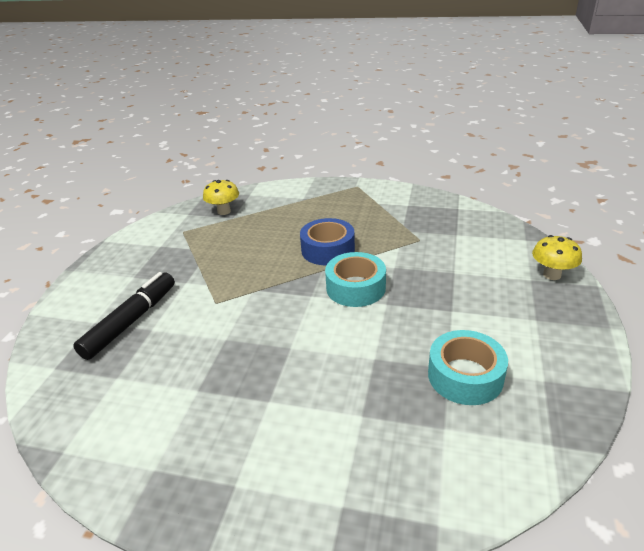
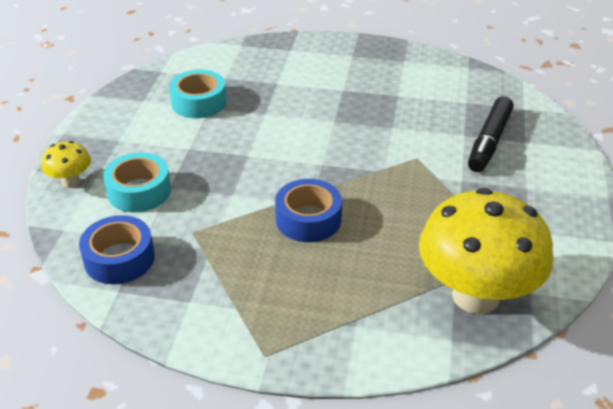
camera: 175 degrees right, 5 degrees up
(224, 211) = (475, 296): yellow mushroom -> yellow mushroom, size x2.25
(355, 288) = (277, 171): turquoise tape -> turquoise tape (139, 191)
(468, 223) = (119, 258): none -> blue tape

